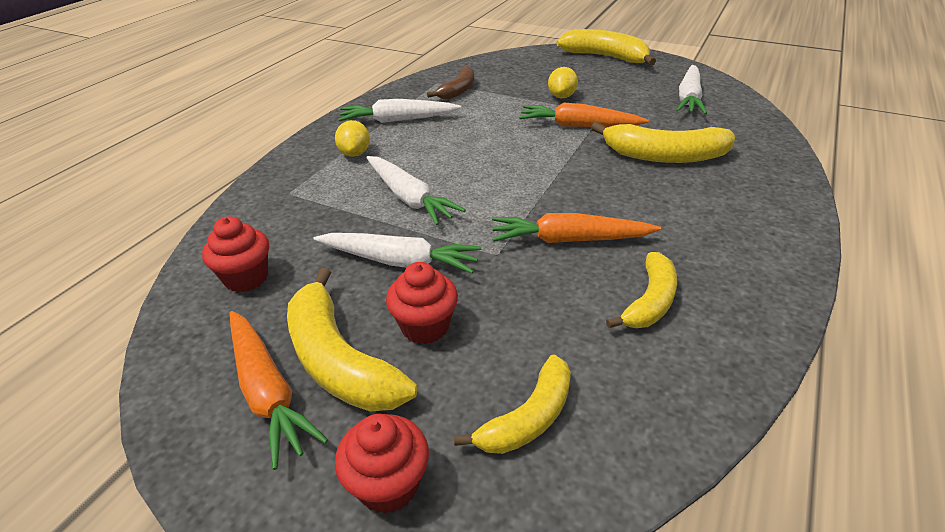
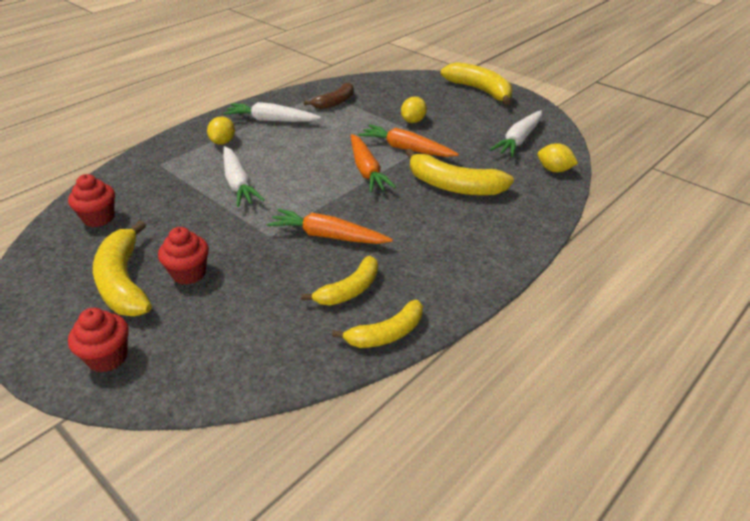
camera: 15 degrees right, 0 degrees up
(268, 392) = (72, 291): orange carrot -> orange carrot (366, 170)
(399, 261) = (201, 227): white carrot -> none
(528, 418) = (213, 342): yellow banana -> yellow banana (386, 334)
(752, 121) = (554, 170): none -> yellow lemon

